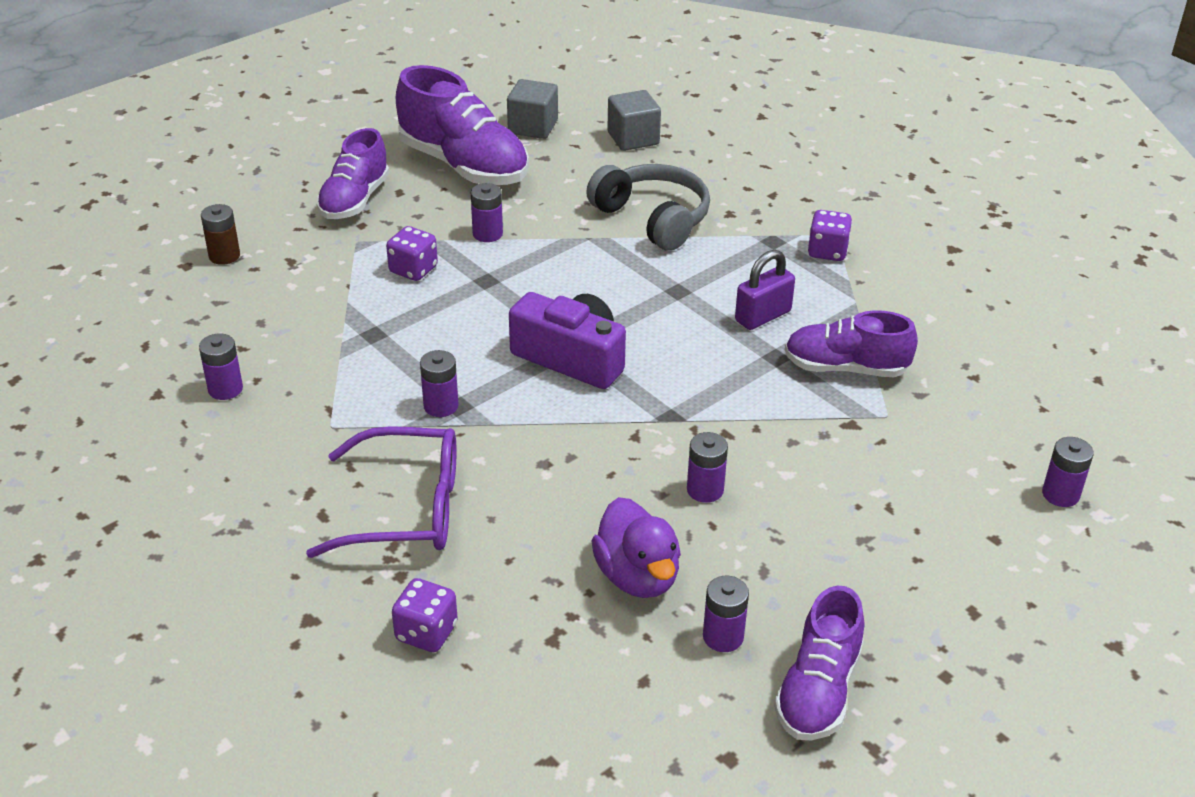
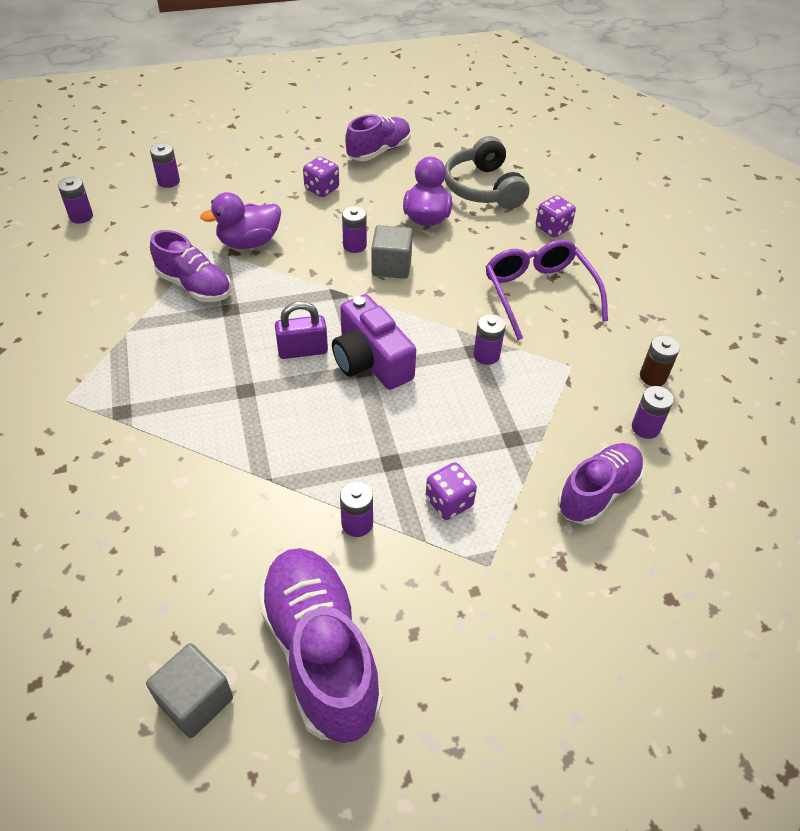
camera: 155 degrees left, 10 degrees up
(224, 256) = (628, 598): brown battery -> brown battery (653, 376)
(354, 200) = (468, 638): purple shoe -> purple shoe (598, 492)
(406, 509) = (539, 293): purple glasses -> purple glasses turned 45 degrees clockwise
(633, 138) = (104, 621): grey cube -> grey cube (391, 266)
(653, 219) = (194, 481): grey headphones -> grey headphones (483, 188)
(723, 637) = (404, 181): purple battery -> purple battery (81, 216)
(763, 316) = (205, 344): purple padlock -> purple padlock (302, 350)
(827, 251) = (92, 384): purple dice -> purple dice (322, 189)
(845, 443) = (249, 242): none -> purple duck

